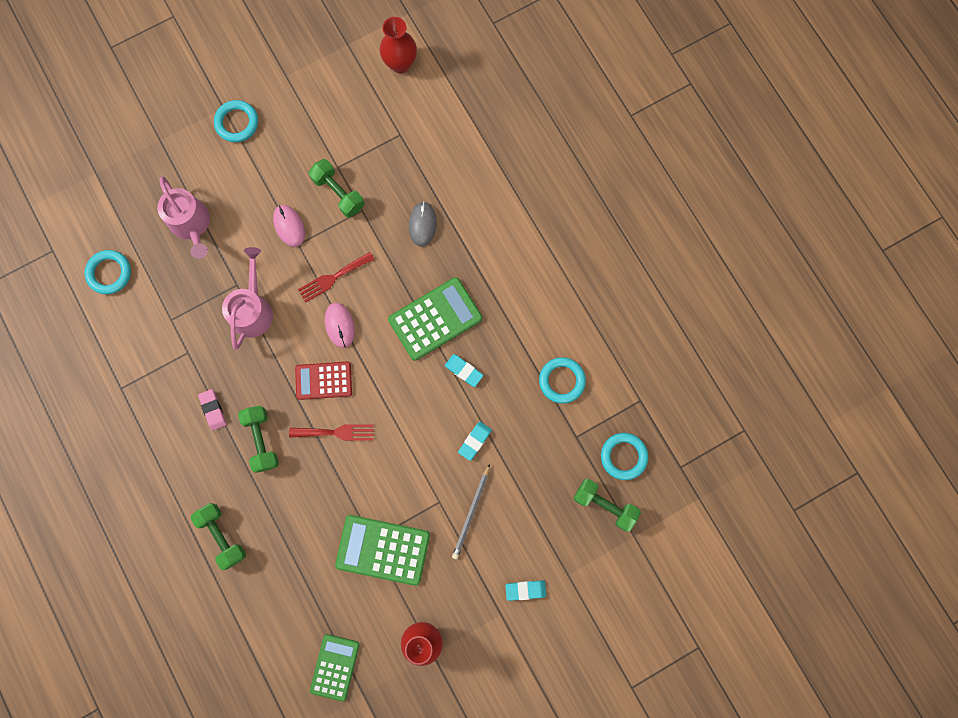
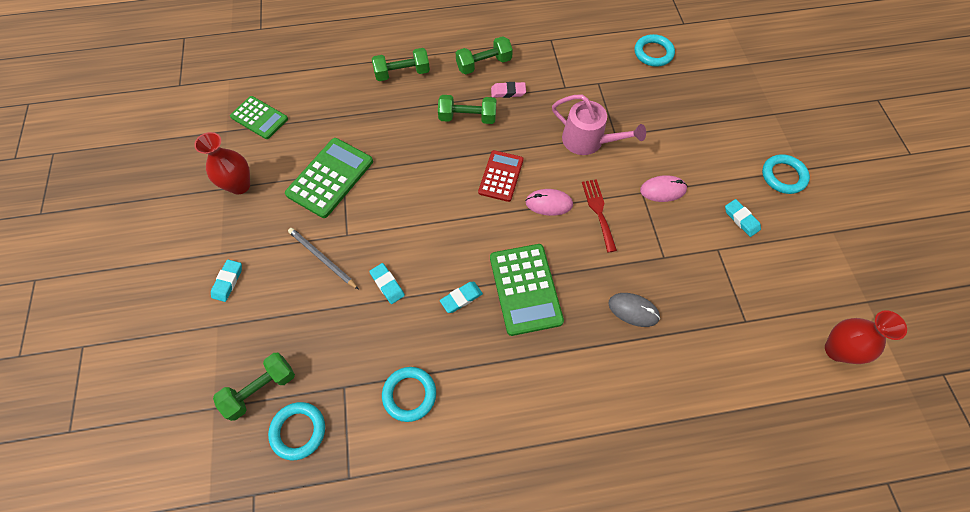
camera: 110 degrees right, 15 degrees down
(191, 224) = (684, 117): pink watering can -> none
(299, 152) = (741, 219): none -> turquoise eraser
(336, 432) = (449, 172): red fork -> none
(338, 193) = (688, 242): green dumbbell -> green dumbbell (484, 64)

